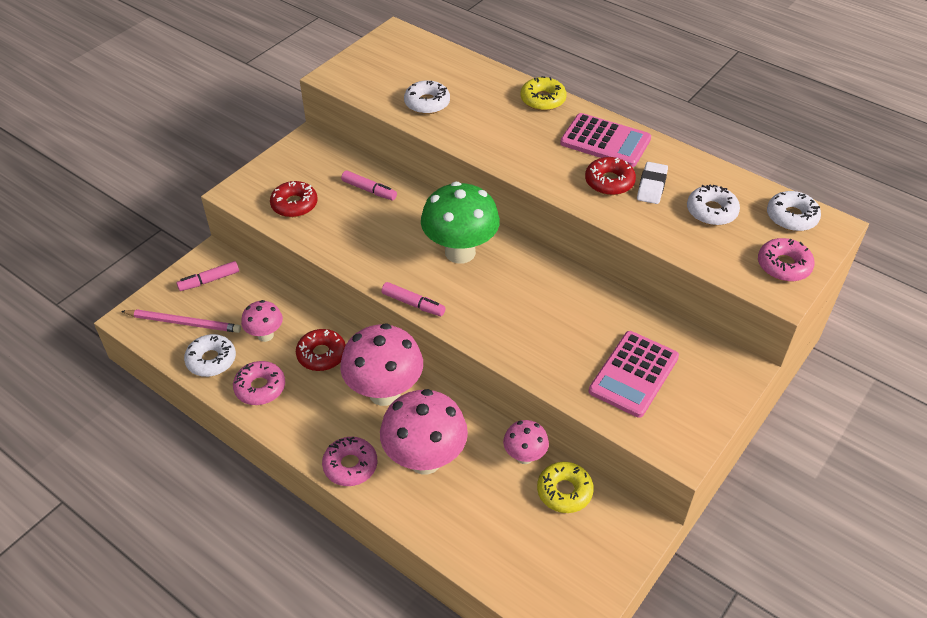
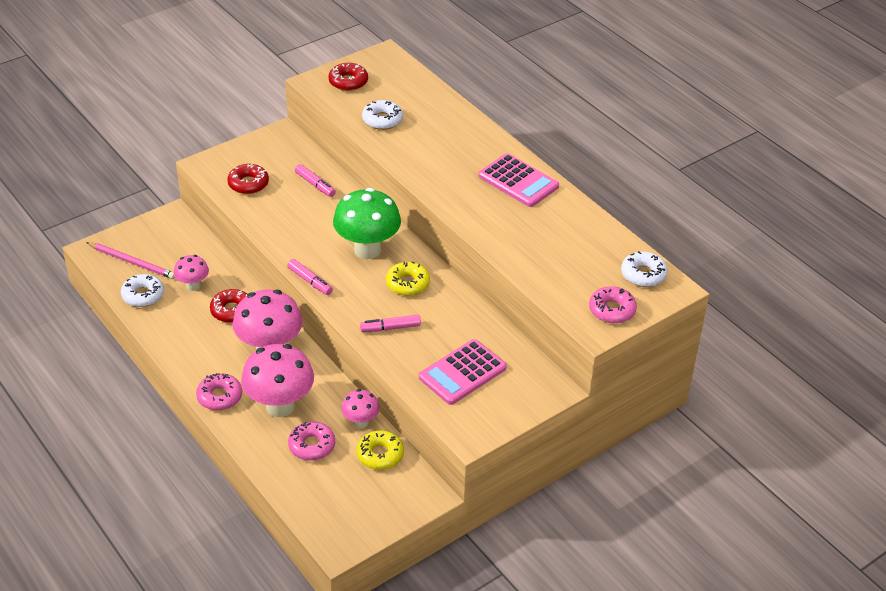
camera: 15 degrees right, 5 degrees down
(209, 280) = (165, 234): pink marker -> pink marker (390, 328)
(260, 388) = (173, 324): pink donut -> pink donut (312, 445)
(543, 100) = (483, 136): yellow donut -> yellow donut (407, 283)
(609, 182) = (503, 215): red donut -> red donut (348, 82)
(651, 186) = (537, 225): white eraser -> none
(711, 211) = (576, 256): white donut -> none

